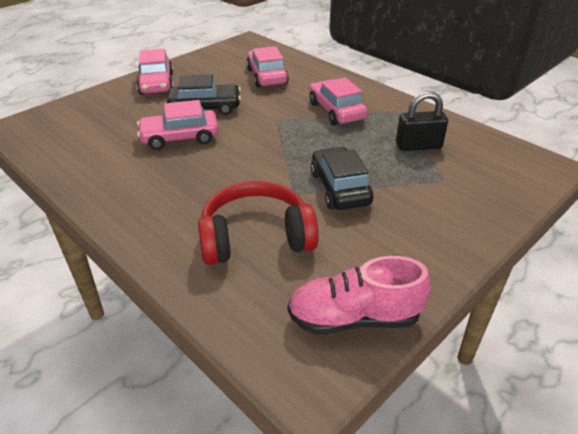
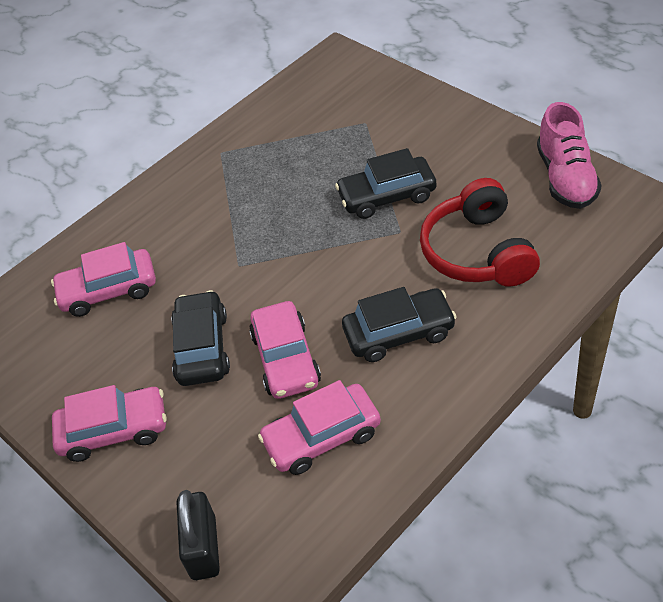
camera: 85 degrees left, 10 degrees up
(181, 187) = (399, 332): none -> black car
(336, 111) = (220, 208): pink car -> pink car (322, 437)
(418, 146) = (302, 139): black padlock -> black padlock (203, 547)

